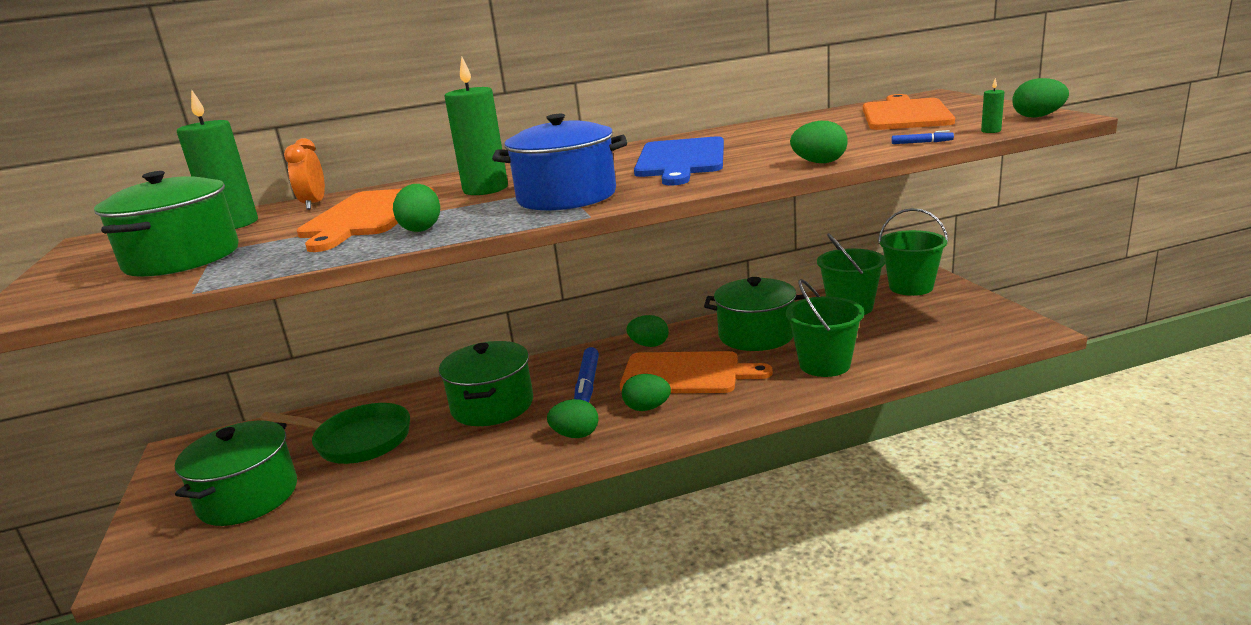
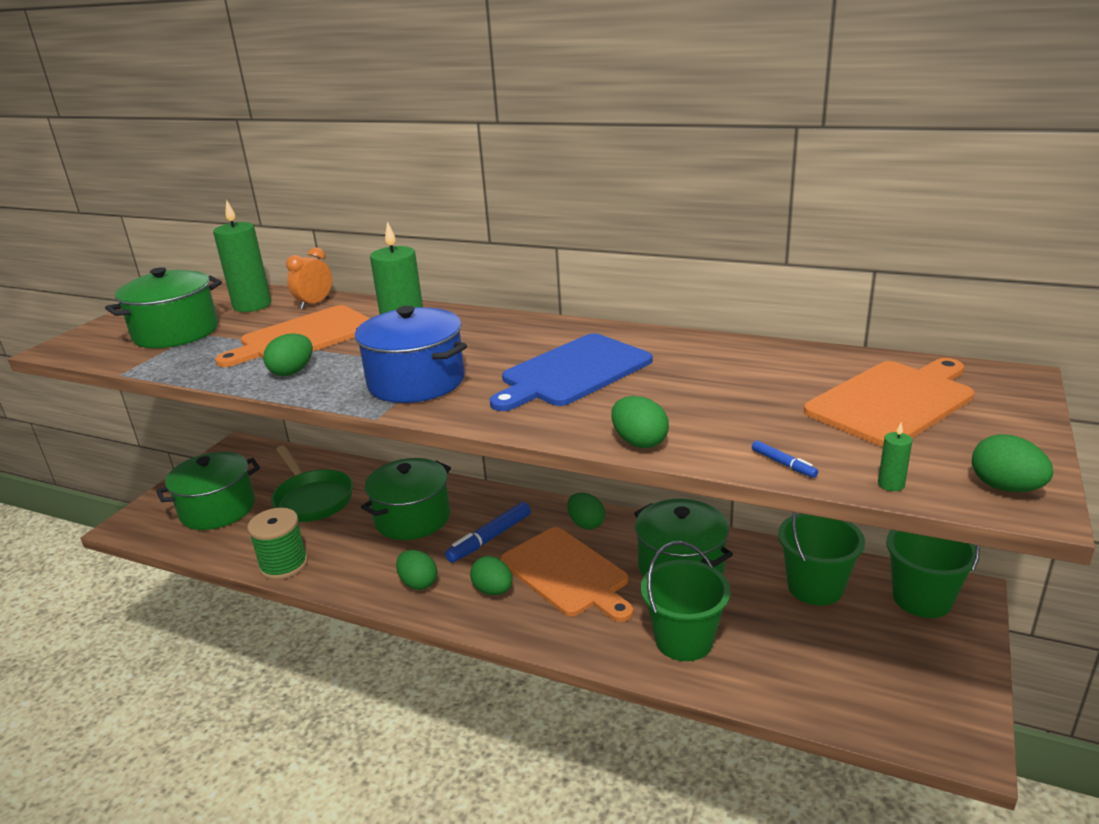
camera: 40 degrees right, 5 degrees up
(414, 490) = (284, 564): none -> green spool

